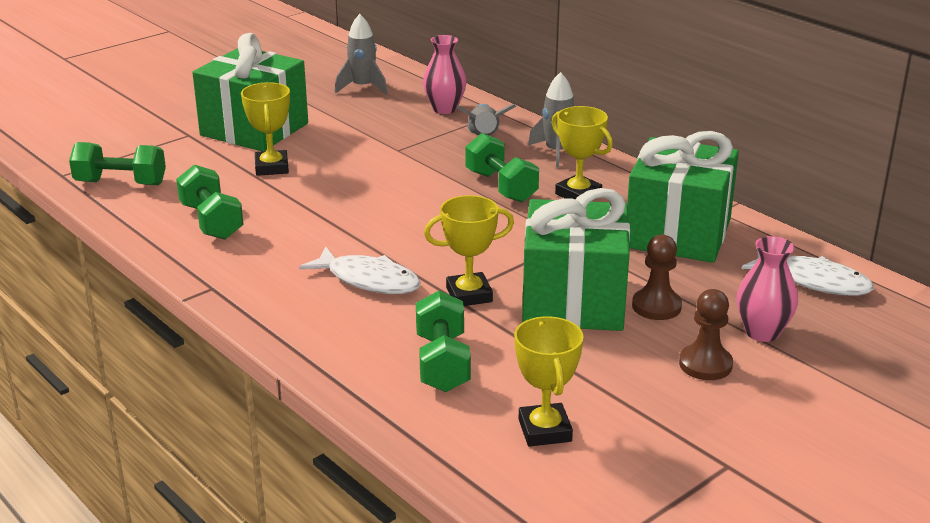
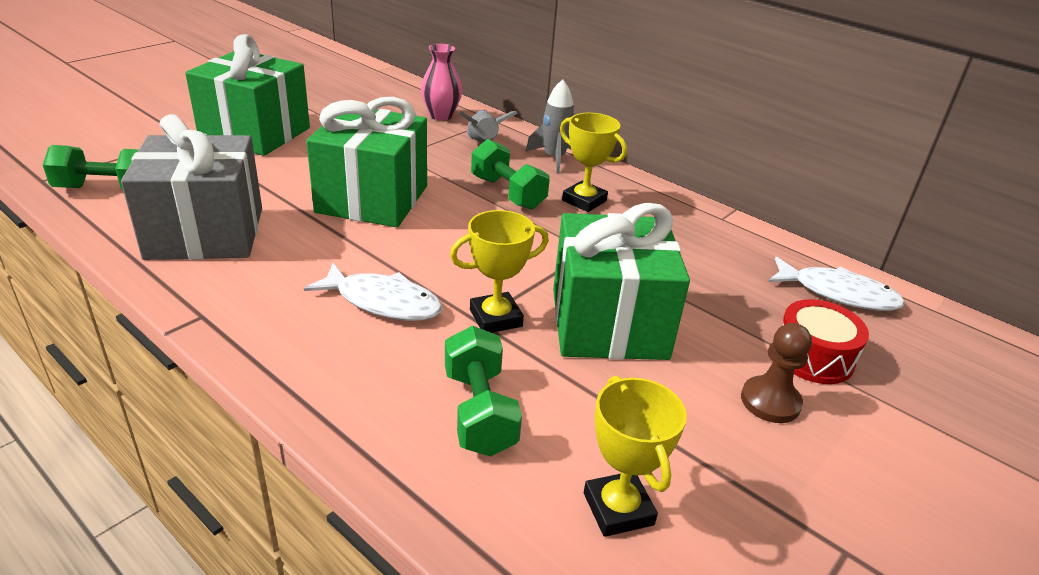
camera: 10 degrees left, 5 degrees up
(211, 221) = (205, 233): green dumbbell -> grey gift
(271, 167) = (273, 172): yellow trophy -> none
(363, 87) = (361, 95): grey rocket -> none
(656, 306) = (696, 327): brown pawn -> none
(677, 233) = (691, 242): green gift -> green gift (372, 199)
(762, 332) = (813, 357): pink vase -> red drum

